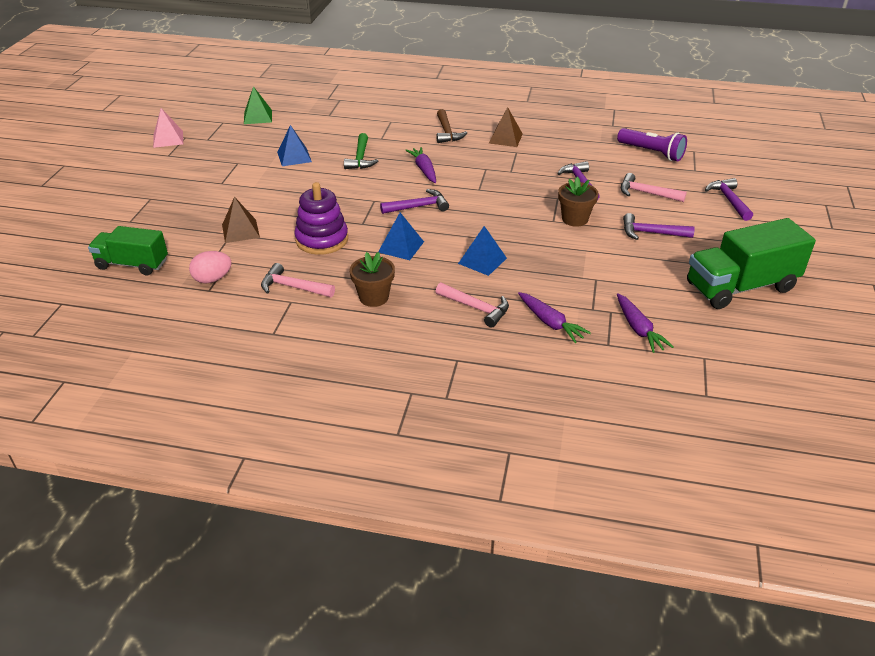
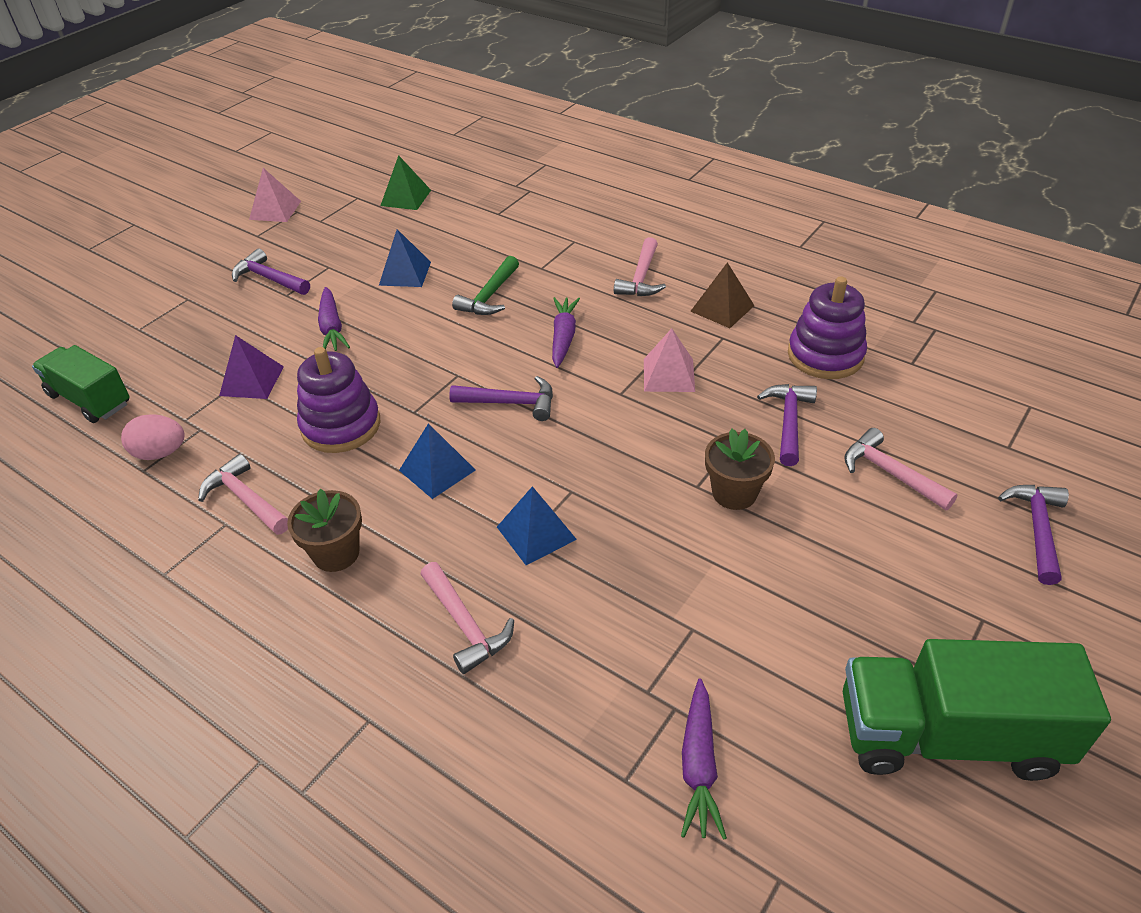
camera: 25 degrees right, 5 degrees up
(240, 231) = (251, 381): brown pyramid -> purple pyramid
(447, 132) = (641, 278): brown hammer -> pink hammer
(499, 175) = (668, 375): none -> pink pyramid
(550, 323) = (559, 697): purple carrot -> purple carrot (332, 328)
(578, 149) = (825, 355): none -> purple stacking toy
(651, 153) = (949, 392): purple flashlight -> none
(651, 233) = (848, 560): purple hammer -> purple hammer (269, 278)

